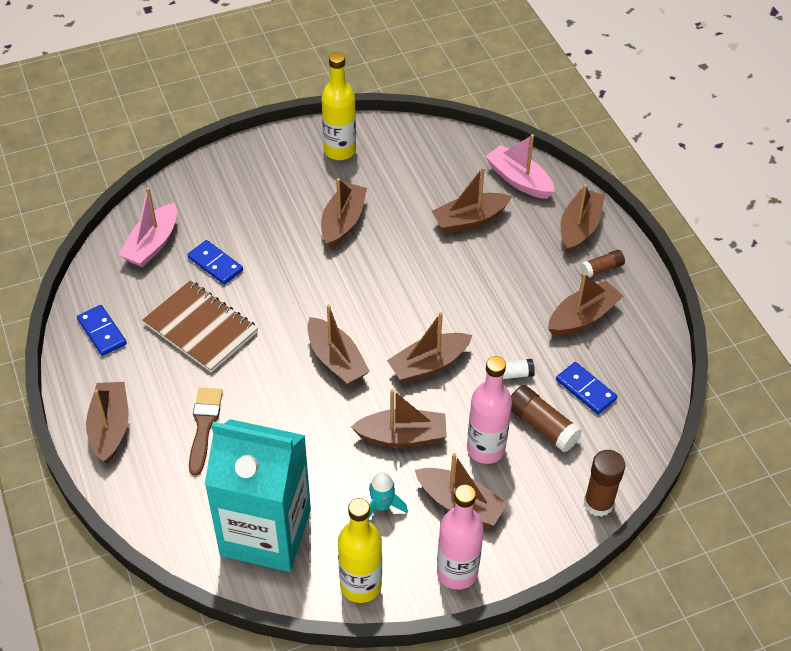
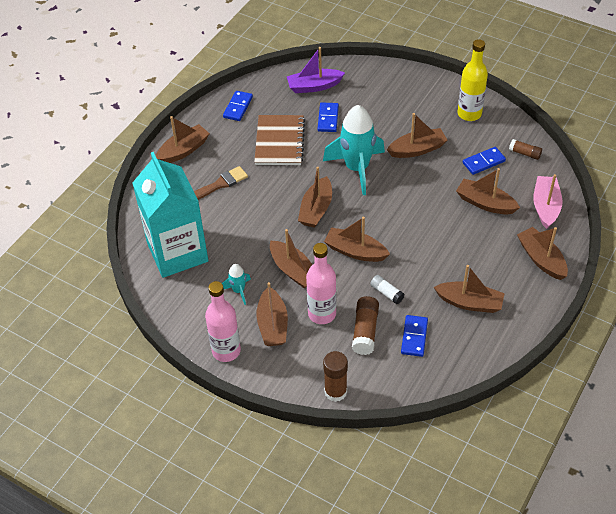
camera: 55 degrees right, 0 degrees up
(152, 244) = (314, 86): pink boat -> purple boat
(315, 287) = (357, 168): none -> turquoise rocket
(360, 585) = (180, 313): yellow bottle -> none
(416, 184) = (483, 162): none -> blue domino
(579, 228) = (541, 259): brown boat -> brown boat turned 105 degrees counterclockwise
(601, 269) = (519, 290): brown glue stick -> brown glue stick (524, 153)

